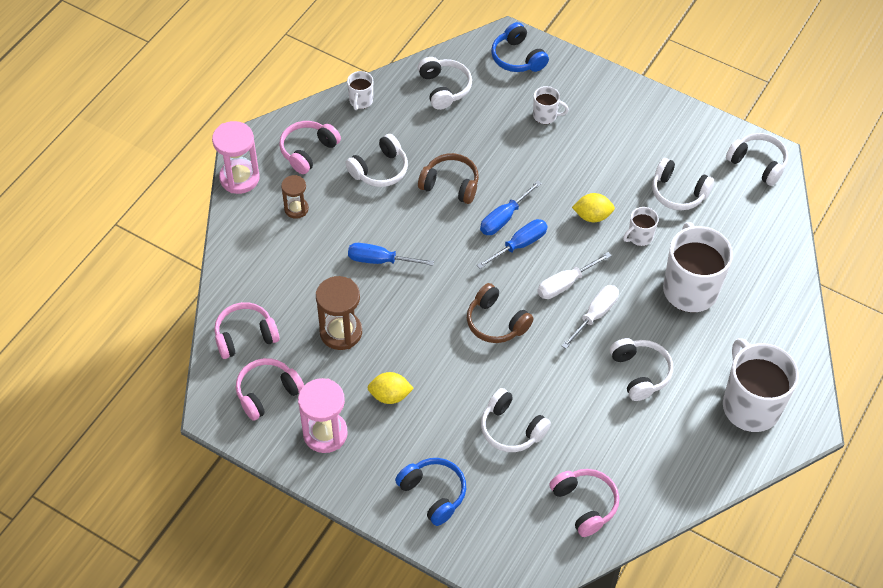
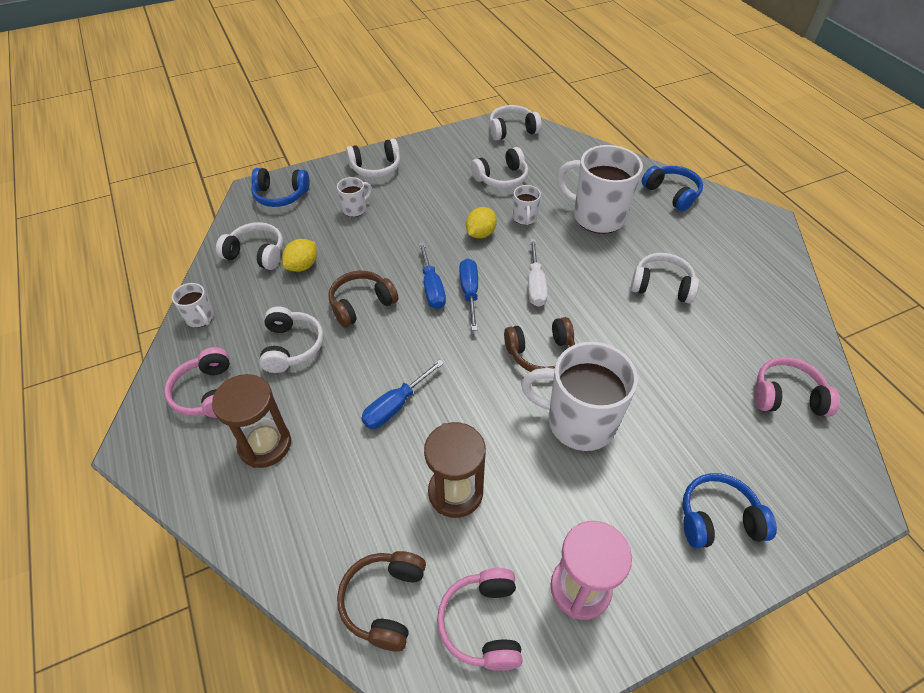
camera: 55 degrees left, 5 degrees down
(239, 178) = (170, 478): pink hourglass -> none
(245, 336) = (384, 602): pink headphones -> brown headphones
(296, 209) = (265, 445): brown hourglass -> brown hourglass, size x1.66
(390, 395) = (568, 490): yellow lemon -> yellow lemon (302, 266)
(511, 428) = (670, 406): white headphones -> white headphones (376, 168)
(595, 315) = (582, 283): white screwdriver -> none
(750, 405) = (732, 240): white mug -> white mug (578, 422)
(777, 332) = (671, 194): none -> blue headphones

